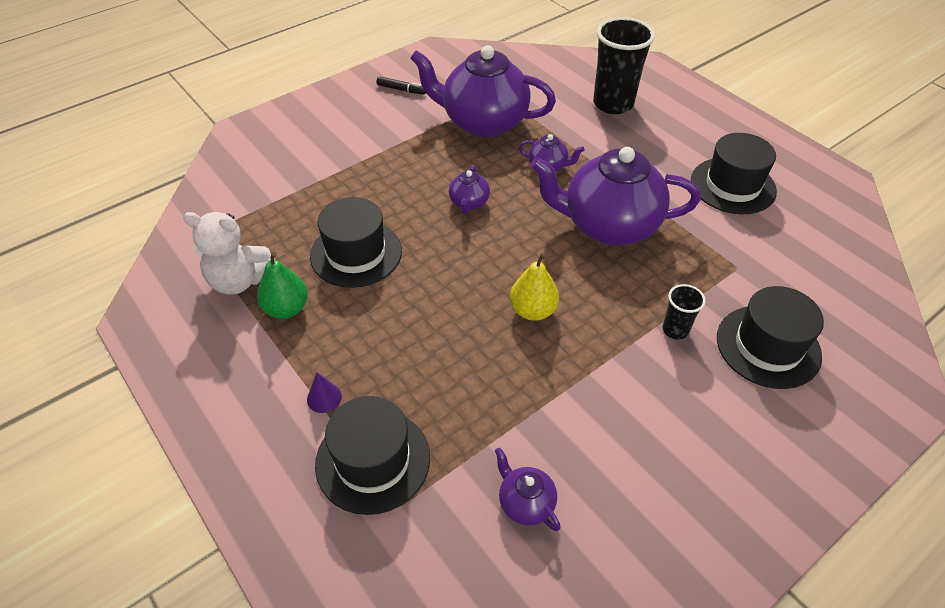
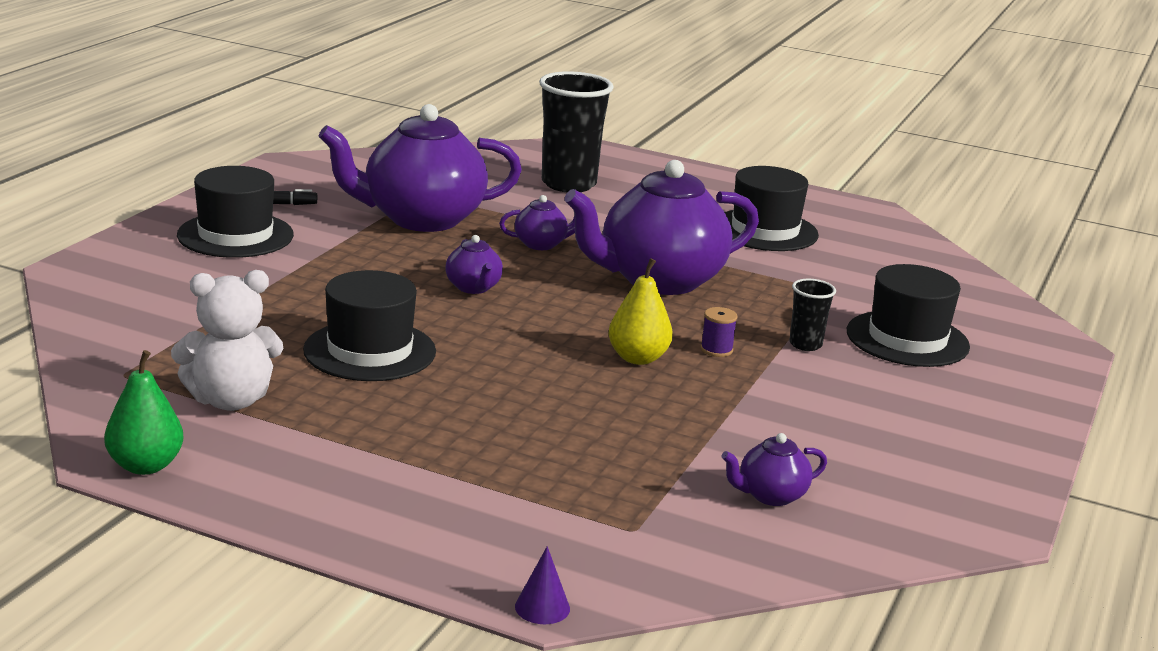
camera: 30 degrees left, 25 degrees down
(286, 309) = (326, 412): green pear -> green pear (145, 466)
(324, 398) = (456, 471): purple cone -> purple cone (542, 607)
(373, 460) = (569, 504): black hat -> black hat (235, 235)
(525, 503) = (770, 495): purple teapot -> purple teapot turned 45 degrees counterclockwise
(599, 317) = (716, 350): none -> purple spool

